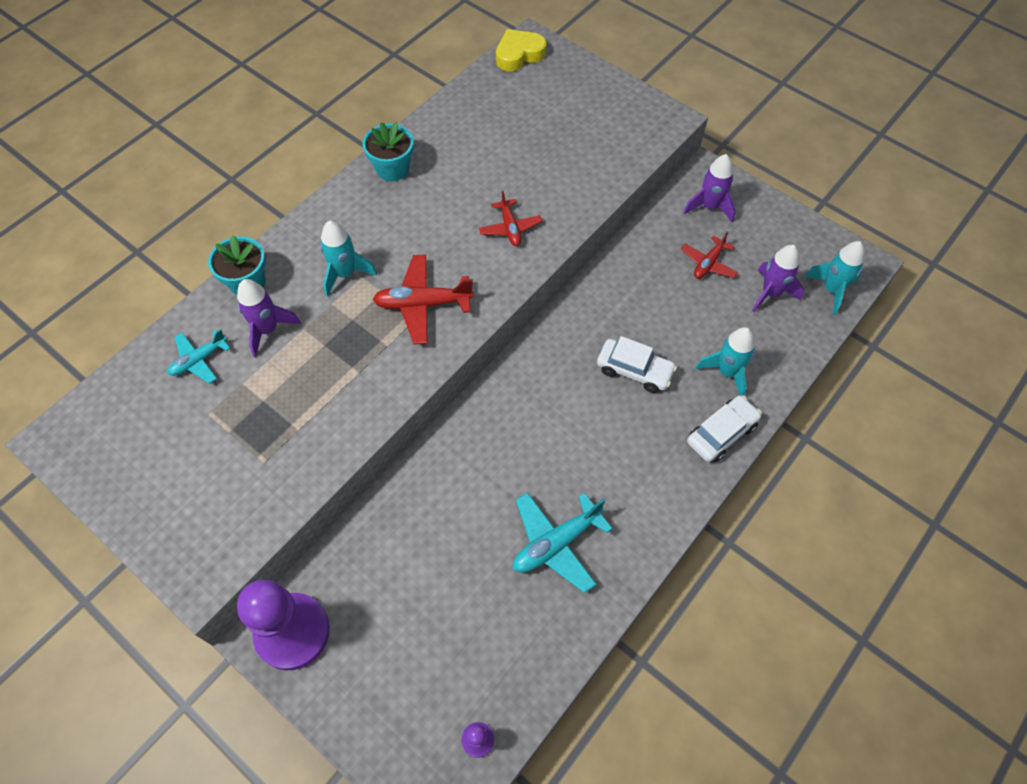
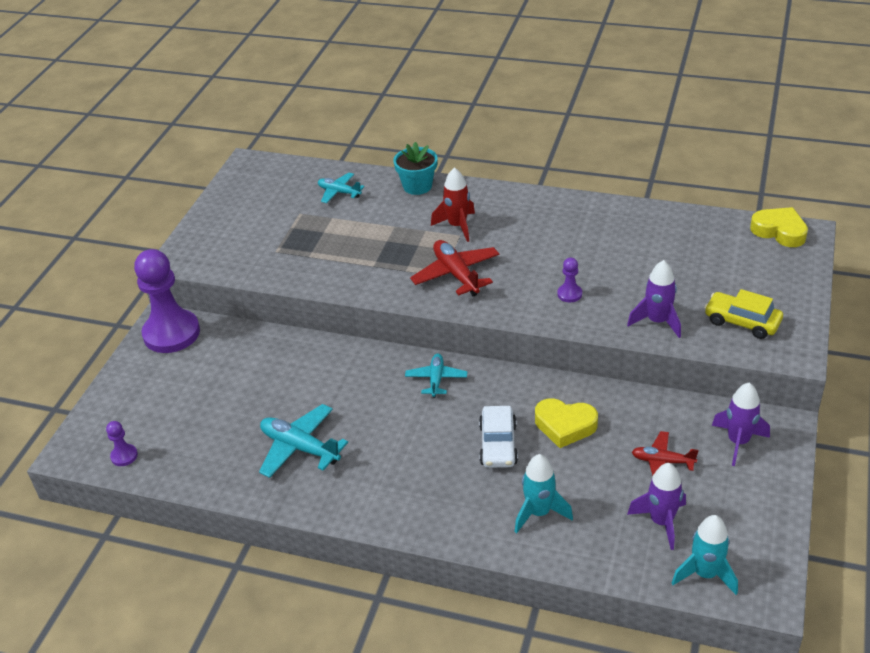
camera: 70 degrees right, 20 degrees down
(268, 329) = (383, 211): purple rocket -> purple rocket (657, 321)
(345, 274) = (457, 226): turquoise rocket -> red rocket
(392, 169) = (579, 210): turquoise flower pot -> none
(510, 228) = (569, 294): red plane -> purple pawn
(523, 387) = (436, 379): none -> turquoise plane
(616, 131) = (742, 322): none -> yellow car
(636, 311) = (565, 426): none -> yellow heart
(721, 433) = (466, 527): white car -> none

